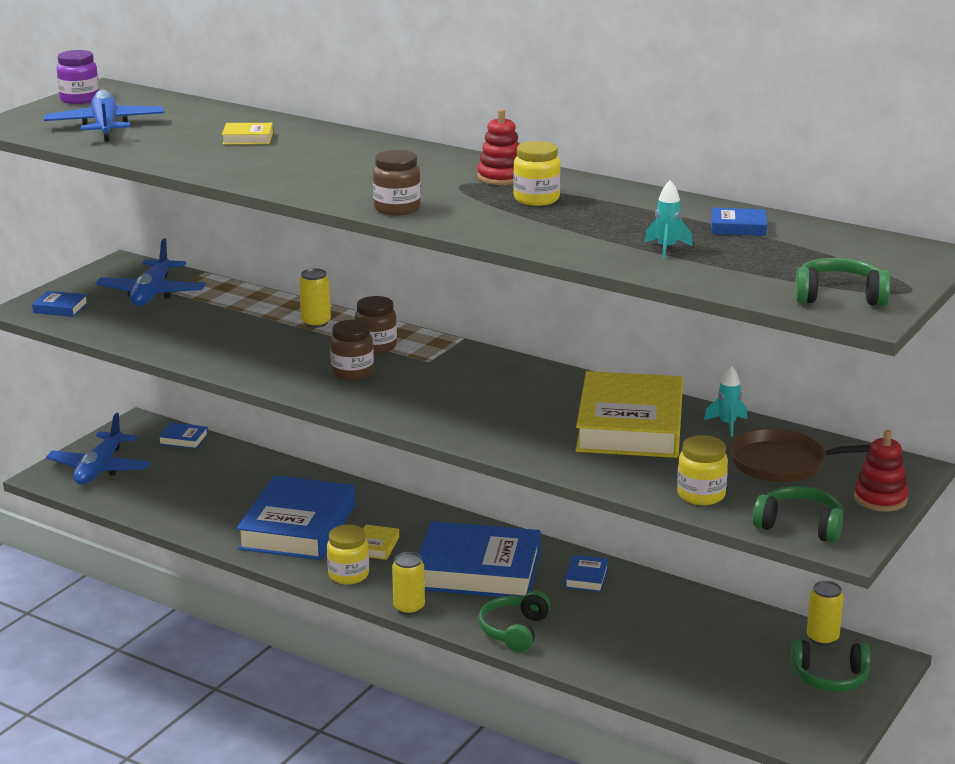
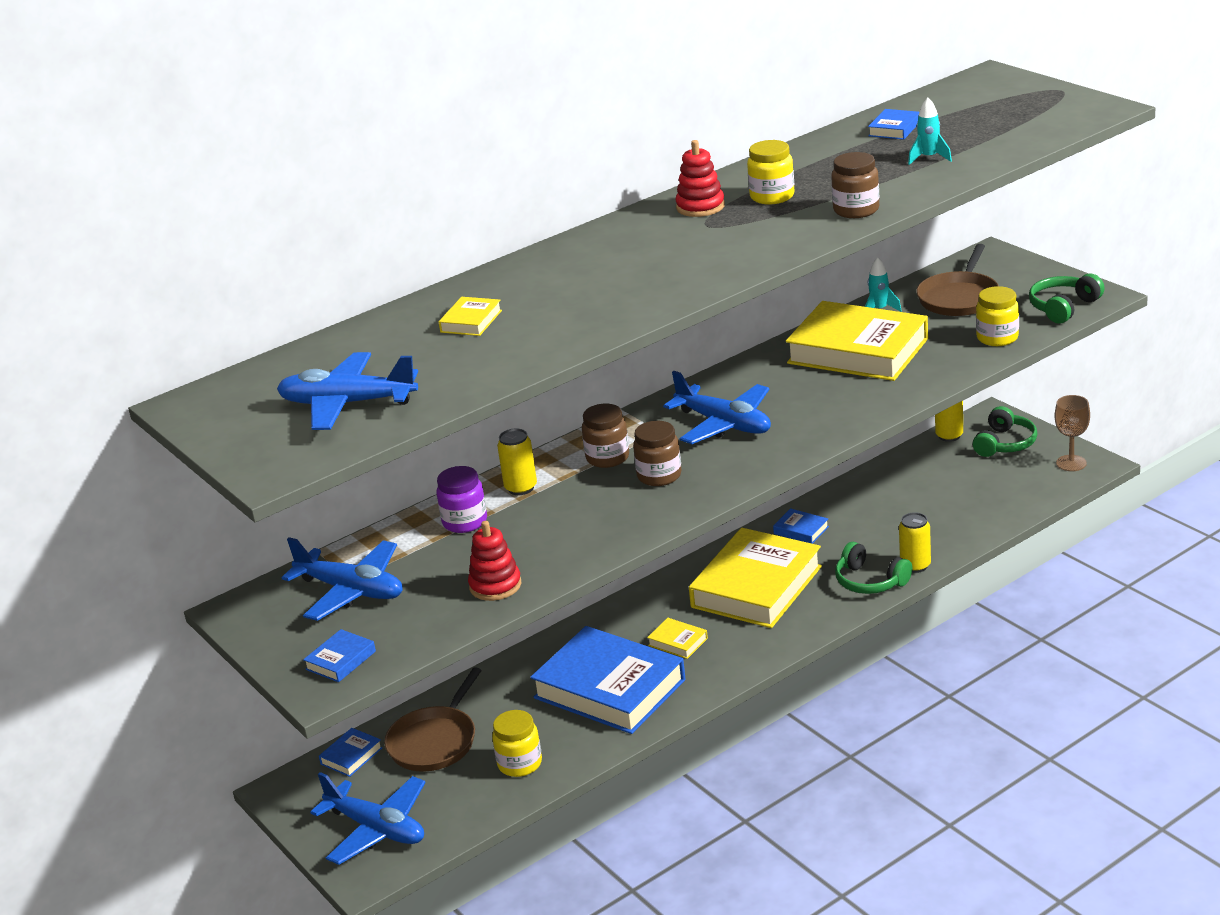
camera: 65 degrees left, 5 degrees up
(80, 99) = (215, 421): purple jar -> purple jar (465, 522)
(208, 467) = (435, 742): none -> brown pan
(348, 575) = (723, 665): yellow jar -> yellow jar (520, 764)
(397, 209) = (755, 257): brown jar -> brown jar (856, 210)
(409, 608) = (803, 635): yellow can -> yellow can (915, 565)
(454, 385) = (724, 424): none -> blue plane
(478, 570) = (756, 587): blue book -> yellow book
(815, 729) = (1071, 463): none -> brown goblet
(839, 296) = (1063, 112): green headphones -> none
(880, 499) = (1034, 271): red stacking toy -> red stacking toy (495, 585)

